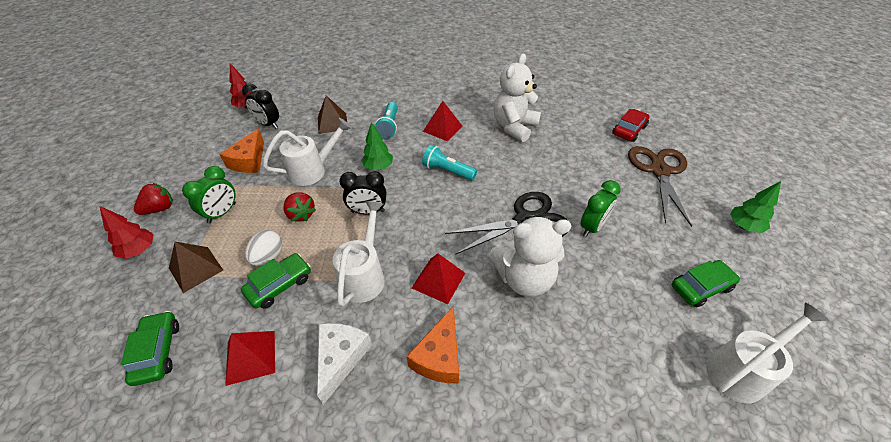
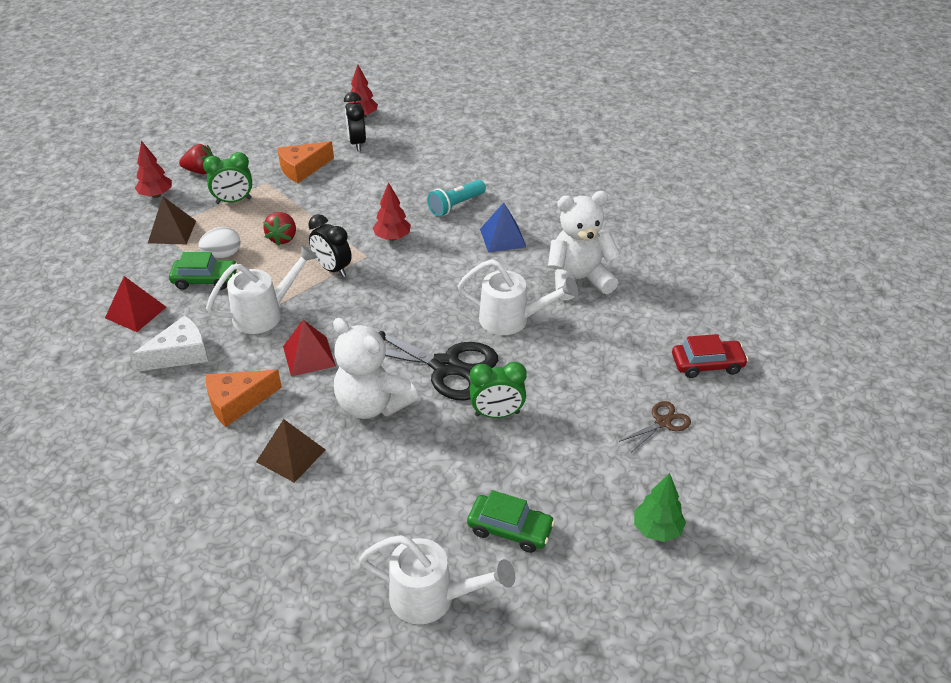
camera: 45 degrees right, 5 degrees down
(157, 352) = (95, 270): green car -> none
(312, 170) = (337, 207): white watering can -> white watering can (512, 320)
(332, 123) = (411, 173): brown pyramid -> brown pyramid (291, 455)
(378, 167) = (392, 237): green tree -> red tree
(442, 128) = (503, 238): red pyramid -> blue pyramid
(447, 171) = (445, 279): turquoise flashlight -> none
(659, 171) = (663, 422): brown scissors -> brown scissors, size x0.49

